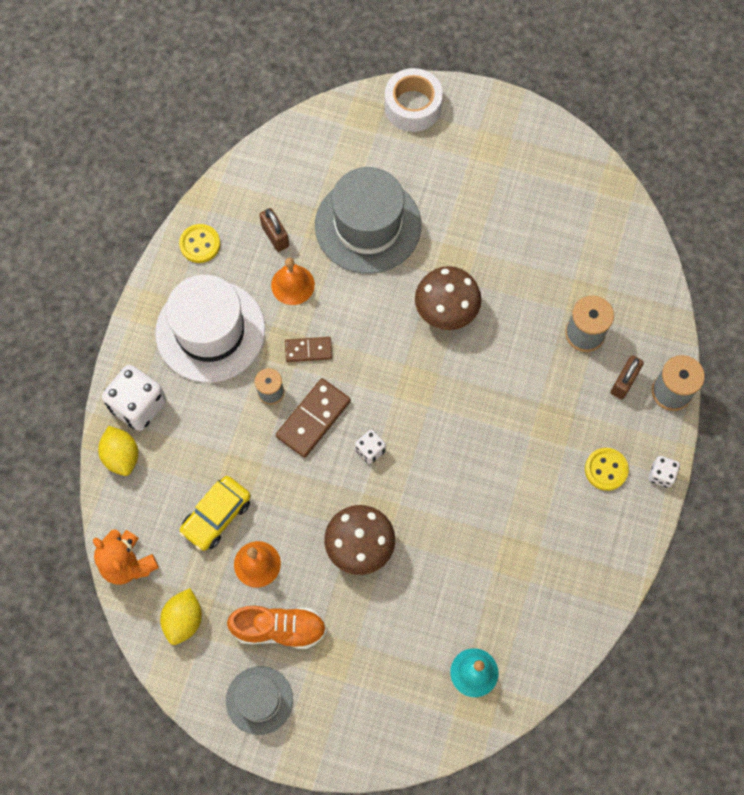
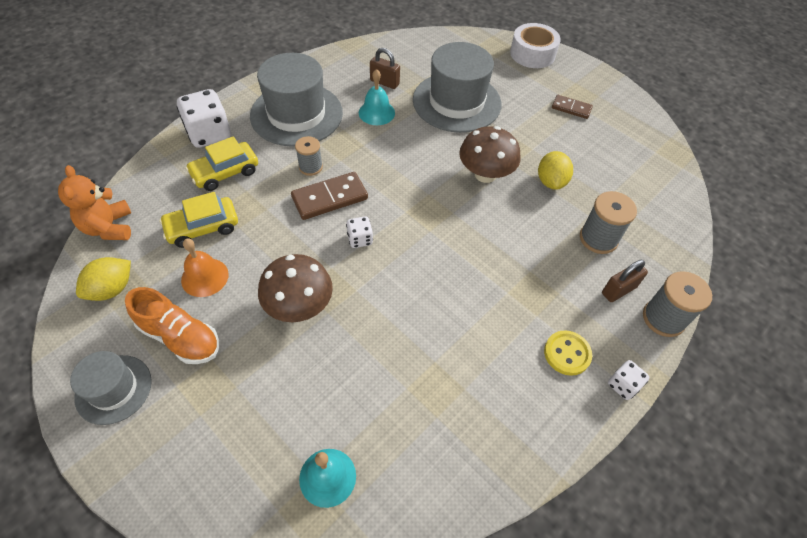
camera: 25 degrees right, 15 degrees down
(122, 456) = (170, 158): yellow lemon -> yellow lemon (551, 181)
(190, 443) = (225, 172): none -> yellow car
(200, 244) = (329, 67): yellow button -> none
(210, 331) = (296, 114): white hat -> grey hat
(275, 236) = (384, 82): brown padlock -> brown padlock turned 60 degrees counterclockwise
(292, 285) = (376, 112): orange bell -> turquoise bell
(308, 350) = (359, 154): brown domino -> brown domino (571, 108)

